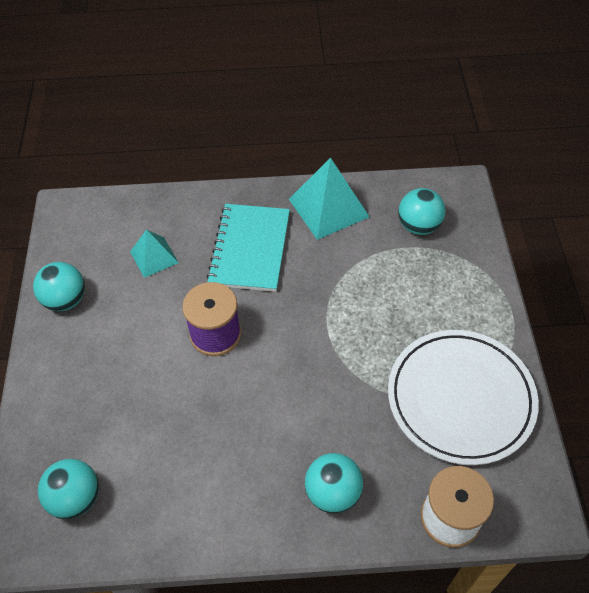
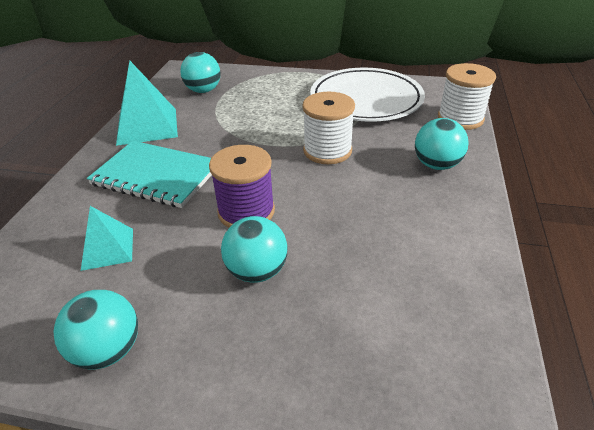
camera: 75 degrees left, 15 degrees down
(76, 498) = (428, 360): turquoise ball -> turquoise ball (257, 271)
(330, 378) = (327, 151): none -> white spool

